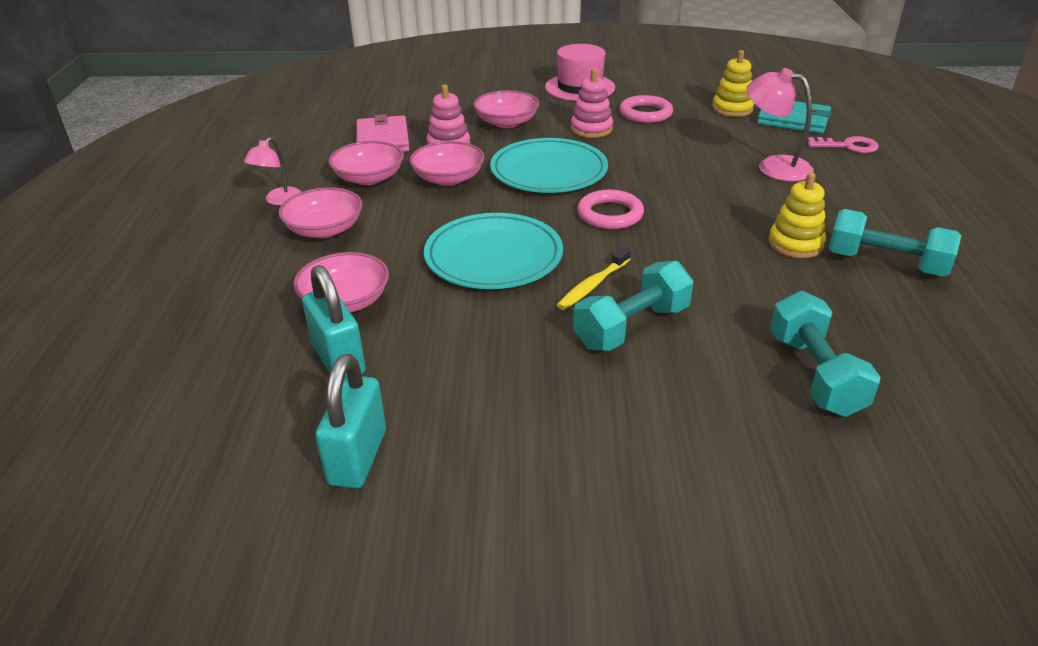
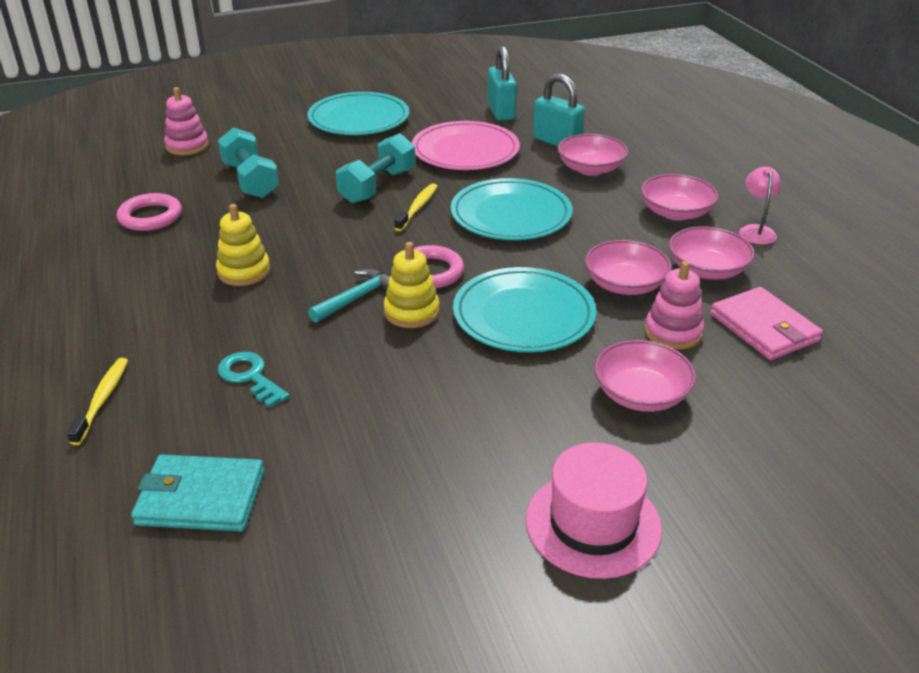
camera: 160 degrees right, 0 degrees up
(482, 368) = (465, 151): none -> pink plate
(591, 129) = (513, 405): pink stacking toy -> pink stacking toy (187, 146)
(625, 499) = (359, 119): none -> turquoise plate
(645, 113) = (447, 463): pink ring -> pink ring (150, 217)
(683, 204) = (357, 298): none -> turquoise hammer
(732, 109) = (303, 510): yellow stacking toy -> yellow stacking toy (411, 312)
(773, 166) = (250, 377): pink lamp -> turquoise key
(848, 146) = (133, 441): pink key -> none
(884, 169) = (102, 399): none -> yellow toothbrush
(885, 263) = (164, 266): turquoise dumbbell -> none

